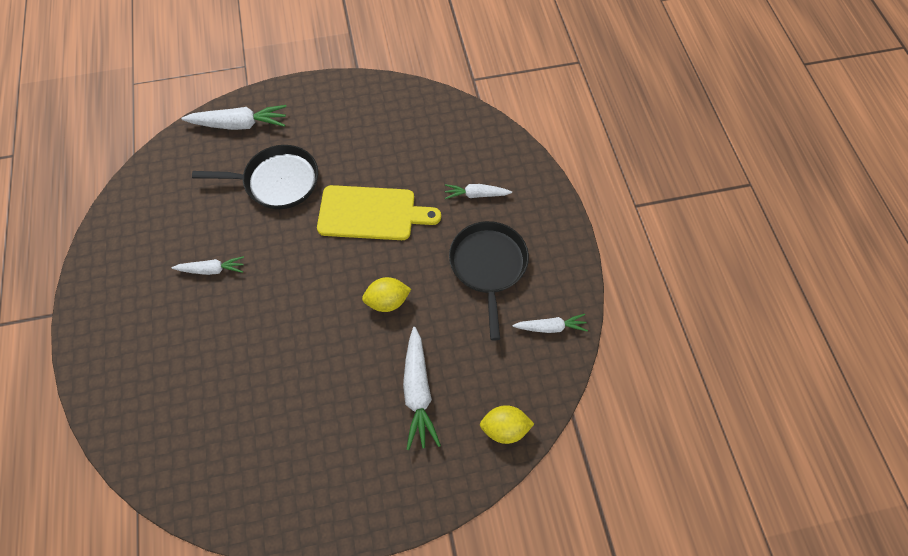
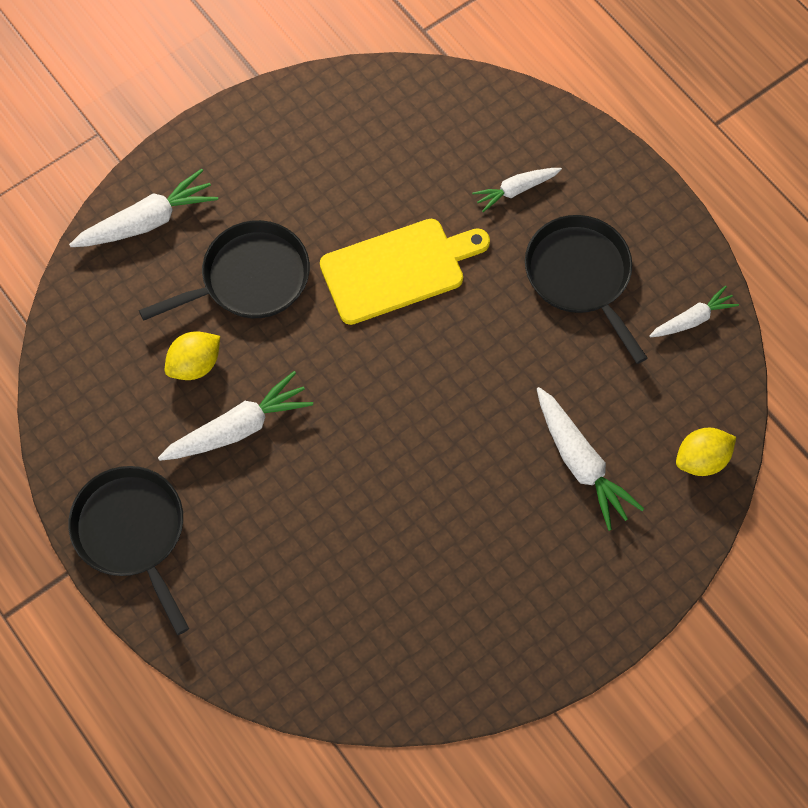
camera: 25 degrees left, 5 degrees up
(106, 306) = (132, 532): none -> black pan
(211, 270) = (238, 428): white carrot -> white carrot, size x1.62
(387, 301) = (483, 372): yellow lemon -> yellow lemon (195, 364)

